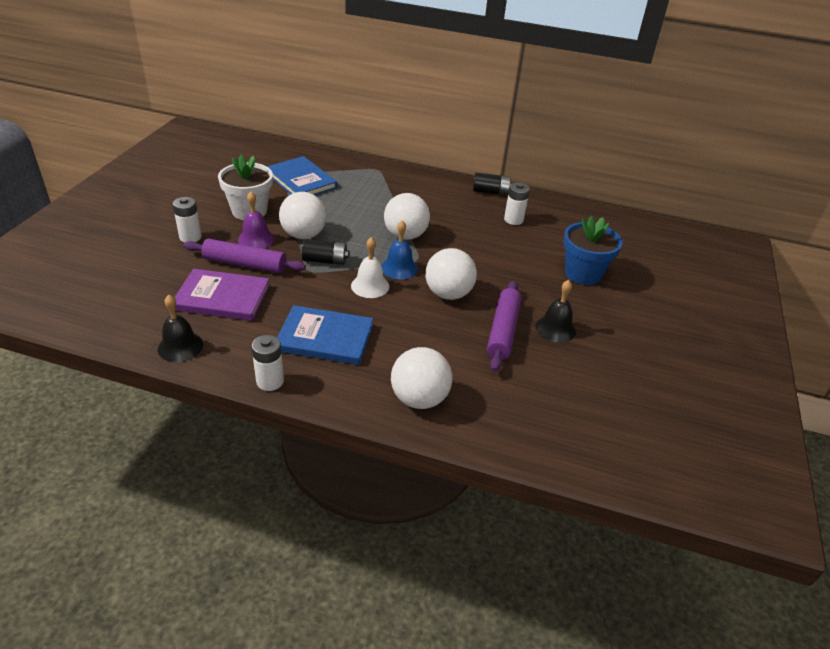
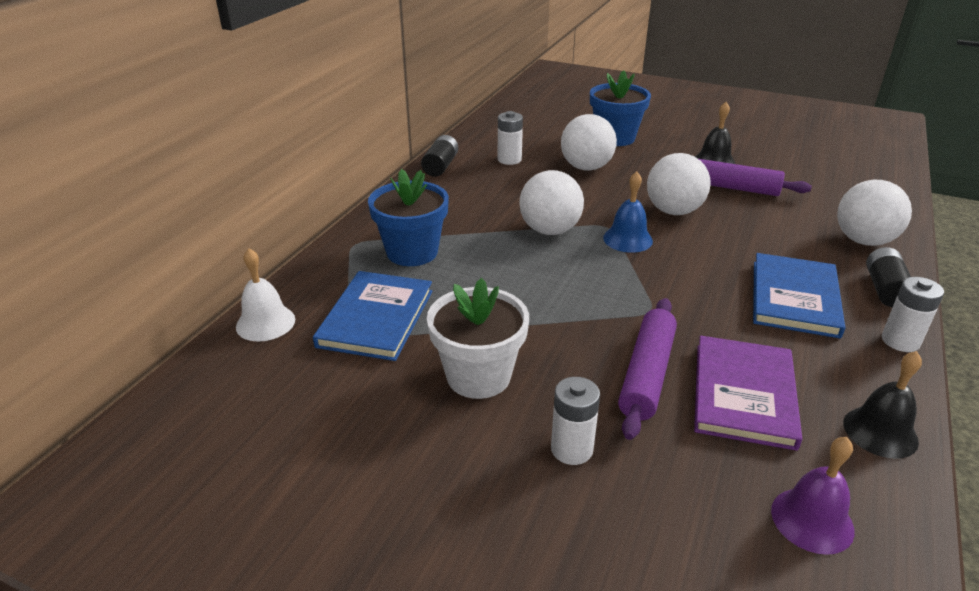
camera: 80 degrees left, 5 degrees down
(256, 239) = (571, 365): purple bell -> purple bell (812, 520)
(301, 180) = (376, 318): blue book -> blue book turned 45 degrees counterclockwise
(303, 235) = (554, 315): white ball -> white ball (586, 167)
(325, 260) = (621, 296): black battery -> black battery (885, 289)
(369, 187) = (412, 252): none -> blue flower pot
(370, 286) = (673, 262): white bell -> white bell (265, 323)

